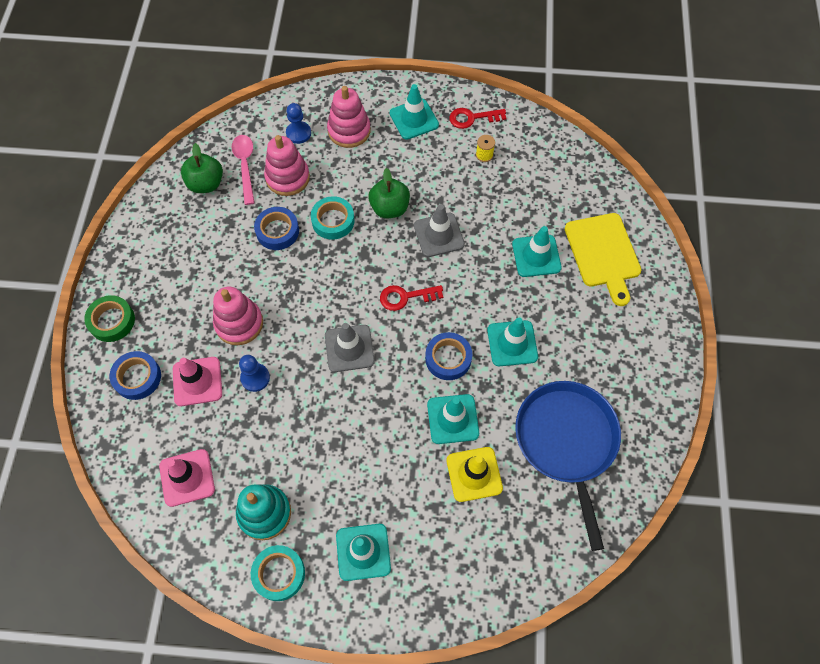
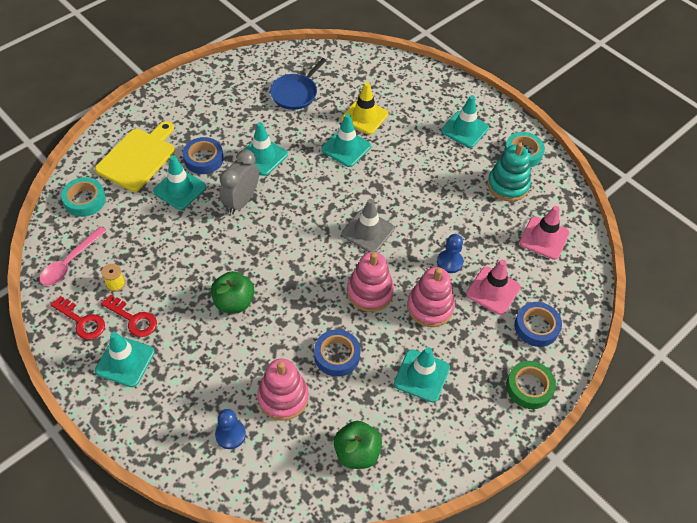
camera: 140 degrees left, 10 degrees down
(202, 266) = (421, 376): none -> turquoise traffic cone
(245, 166) = (307, 441): pink spoon -> pink spoon (70, 262)
(333, 221) = (286, 328): turquoise tape -> turquoise tape (85, 200)
(349, 130) = (187, 398): pink stacking toy -> pink stacking toy (370, 292)
(405, 297) = (295, 232): red key -> red key (133, 319)
(439, 235) = (223, 254): grey traffic cone -> none
(448, 358) = (311, 178): blue tape -> blue tape (203, 159)
(478, 287) = (241, 201): none -> grey clock
(567, 442) = (295, 93): blue pan -> blue pan, size x0.59

